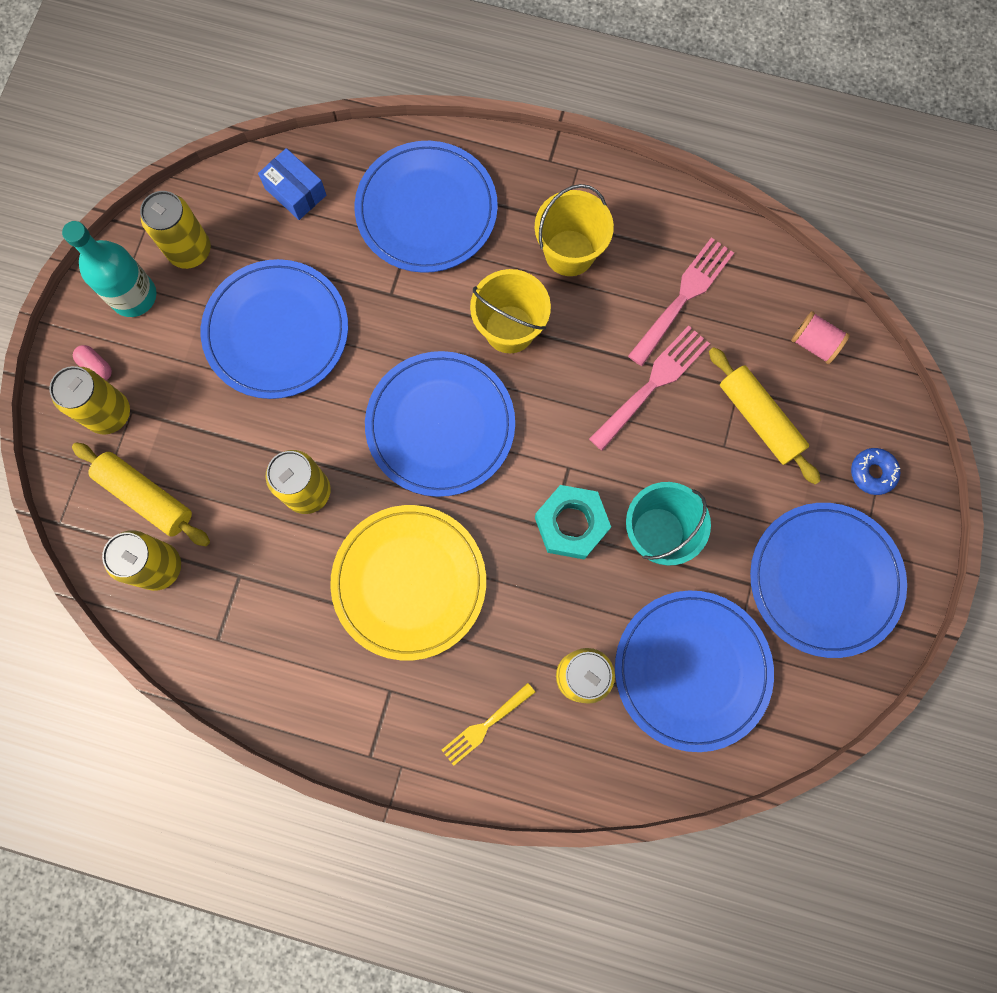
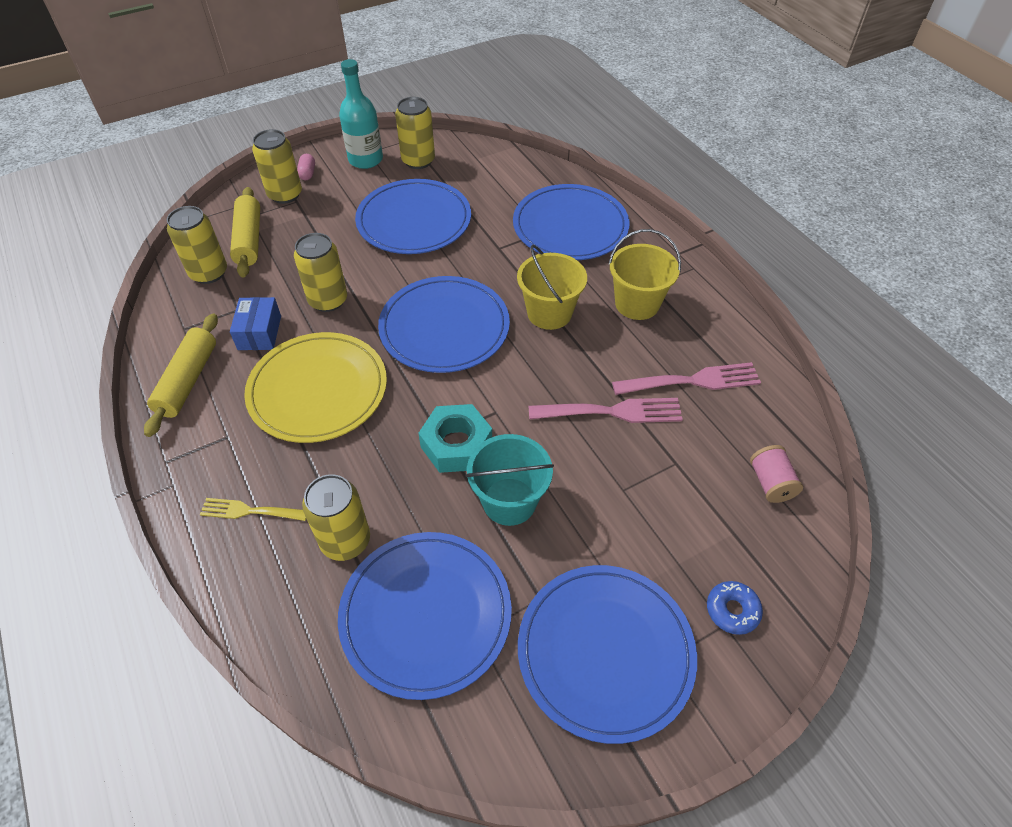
camera: 45 degrees right, 25 degrees down
(295, 192) = (506, 173): blue box -> blue box (259, 333)
(759, 419) = (671, 495): yellow rolling pin -> yellow rolling pin (188, 381)

